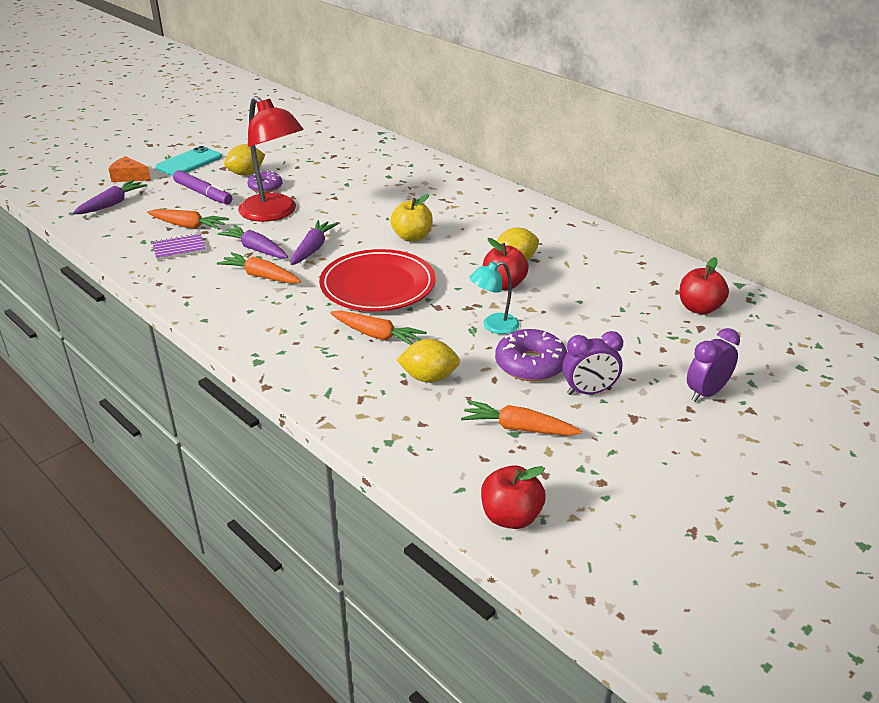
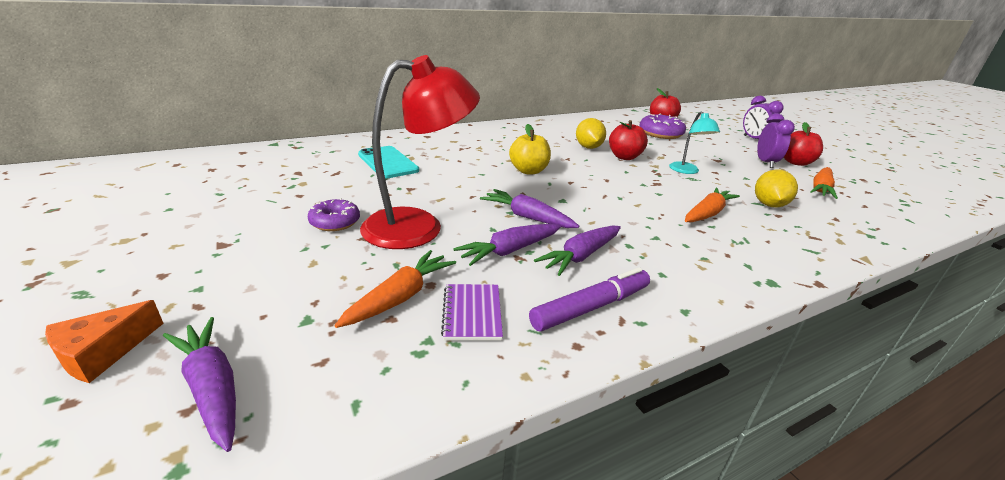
camera: 75 degrees left, 5 degrees down
(189, 162) = (149, 272): turquoise phone -> turquoise phone (387, 162)
(203, 193) = (296, 271): purple marker -> purple marker (591, 307)
(246, 173) = (272, 229): yellow lemon -> none
(261, 276) = (581, 256): orange carrot -> purple carrot
(377, 285) = (616, 199): red plate -> none
(511, 517) = (925, 209): red apple -> red apple (796, 162)
(530, 364) = (737, 171): purple donut -> purple donut (660, 134)

